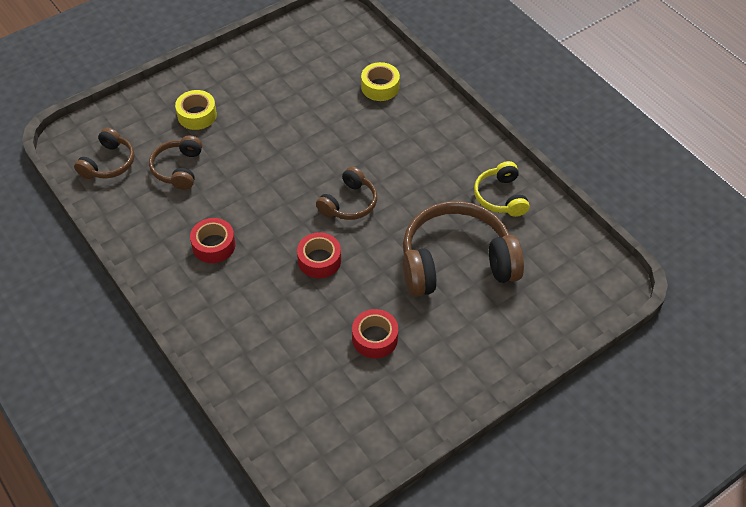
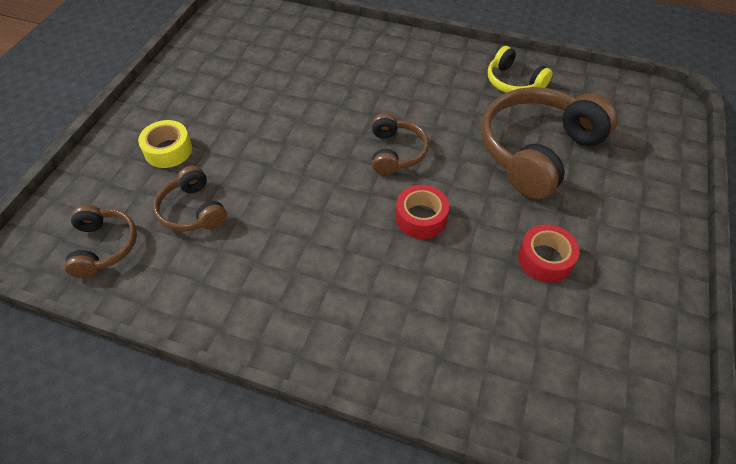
camera: 35 degrees left, 0 degrees up
(214, 245) = (302, 265): red tape -> none
(380, 87) = (326, 47): yellow tape -> none

